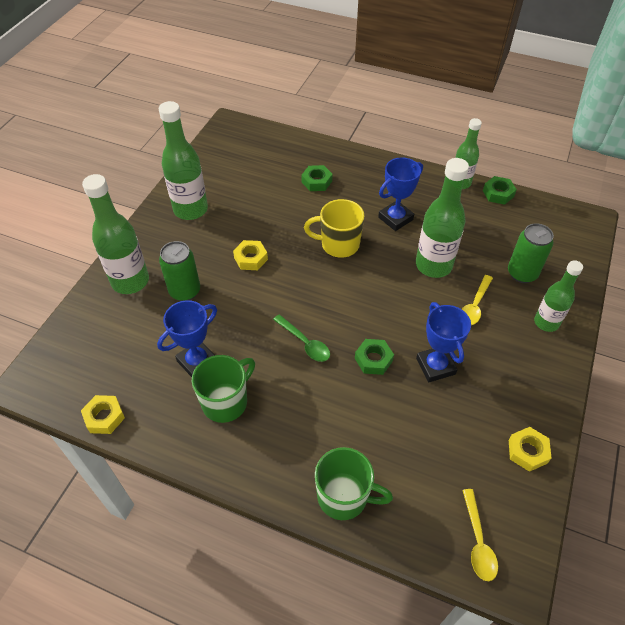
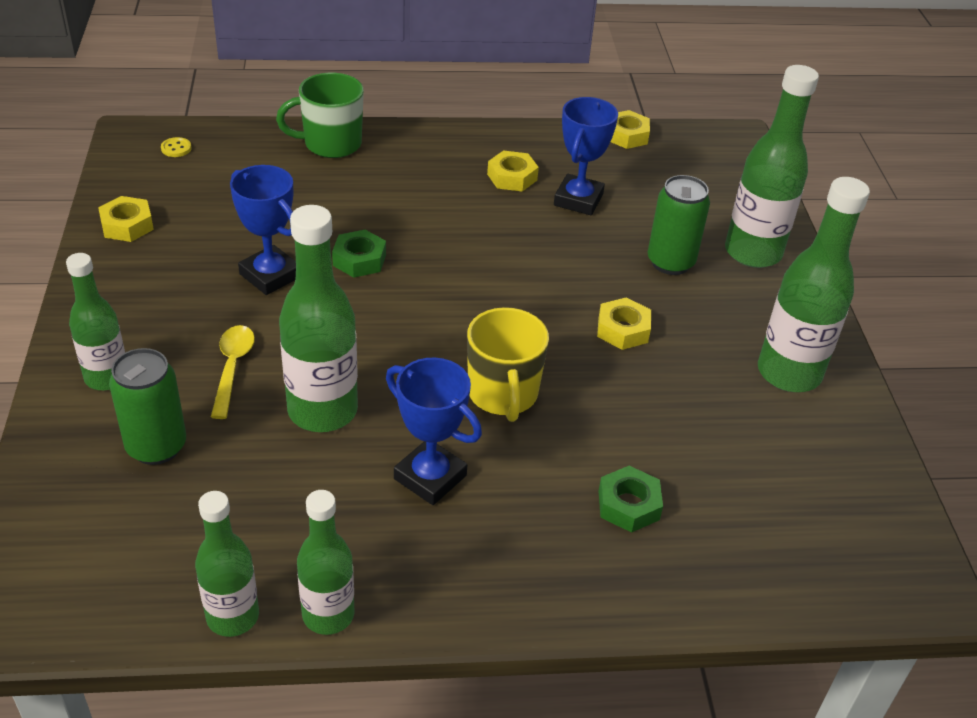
camera: 150 degrees right, 10 degrees down
(226, 401) = (512, 177): green mug -> yellow nut
(305, 343) = (462, 252): green spoon -> none
(338, 244) = (503, 394): yellow mug -> yellow mug turned 105 degrees clockwise
(395, 218) = (430, 477): blue trophy -> blue trophy turned 75 degrees counterclockwise
(478, 541) = (176, 148): yellow spoon -> yellow button
(498, 193) = (233, 616): green nut -> green bottle

